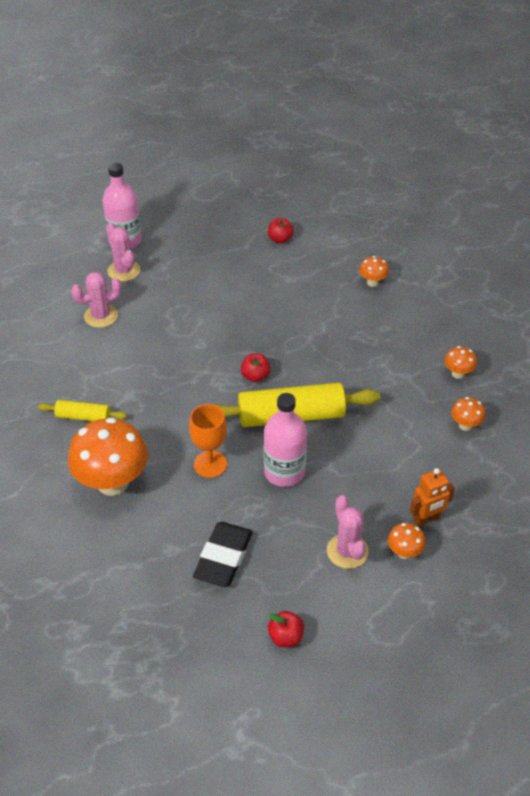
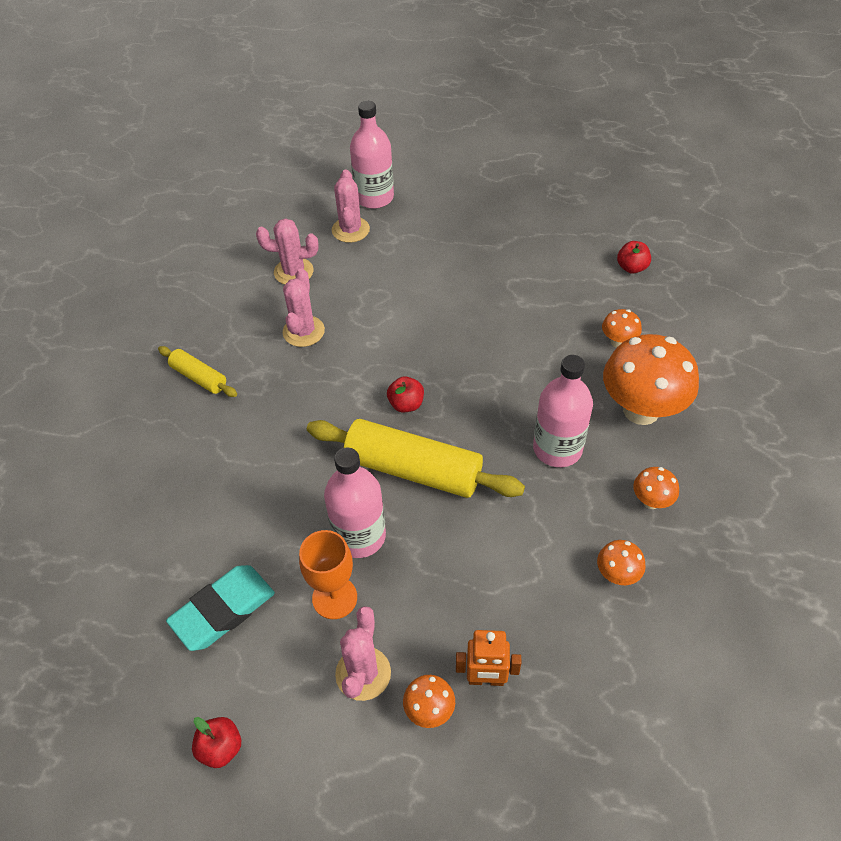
camera: 30 degrees right, 5 degrees up
(113, 483) = (175, 465): orange mushroom -> orange mushroom (641, 410)
(142, 355) = (303, 331): none -> pink cactus
(210, 464) = (286, 489): orange goblet -> orange goblet (334, 598)
(223, 557) = (223, 610): black eraser -> turquoise eraser
(280, 239) = (542, 251): red apple -> red apple (631, 267)
(378, 365) = (557, 448): none -> pink bottle

